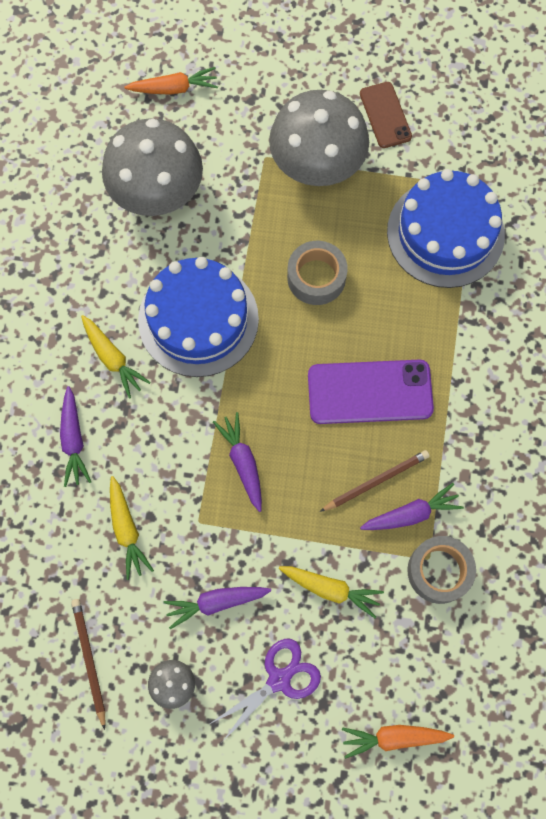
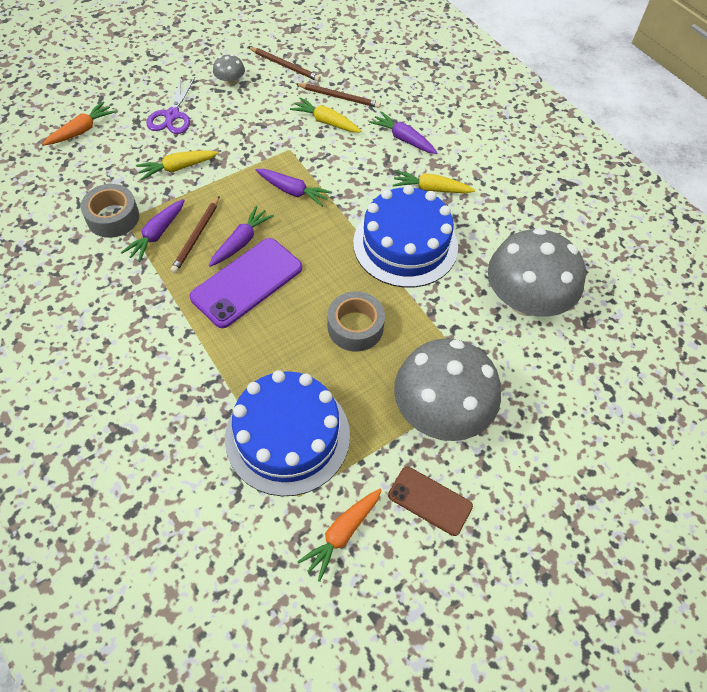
camera: 135 degrees right, 15 degrees down
(78, 556) = (339, 97): none -> brown pencil
(174, 88) = (606, 382): orange carrot -> orange carrot (342, 534)
(216, 603) = (241, 123): purple carrot -> purple carrot (241, 241)

